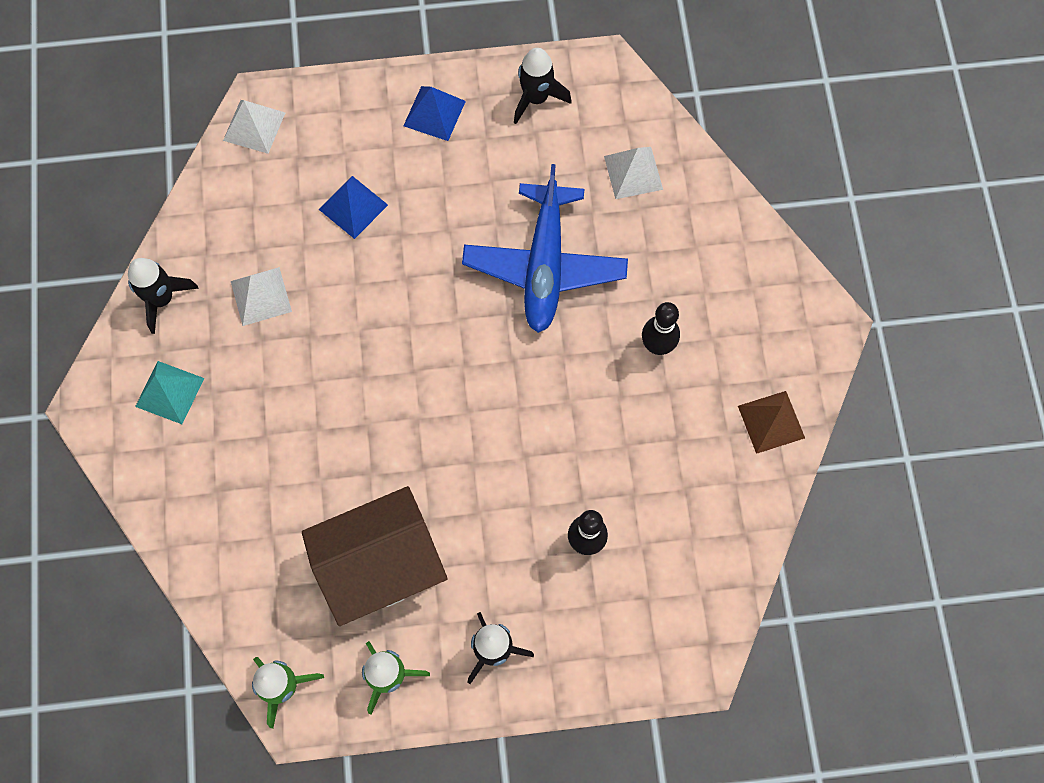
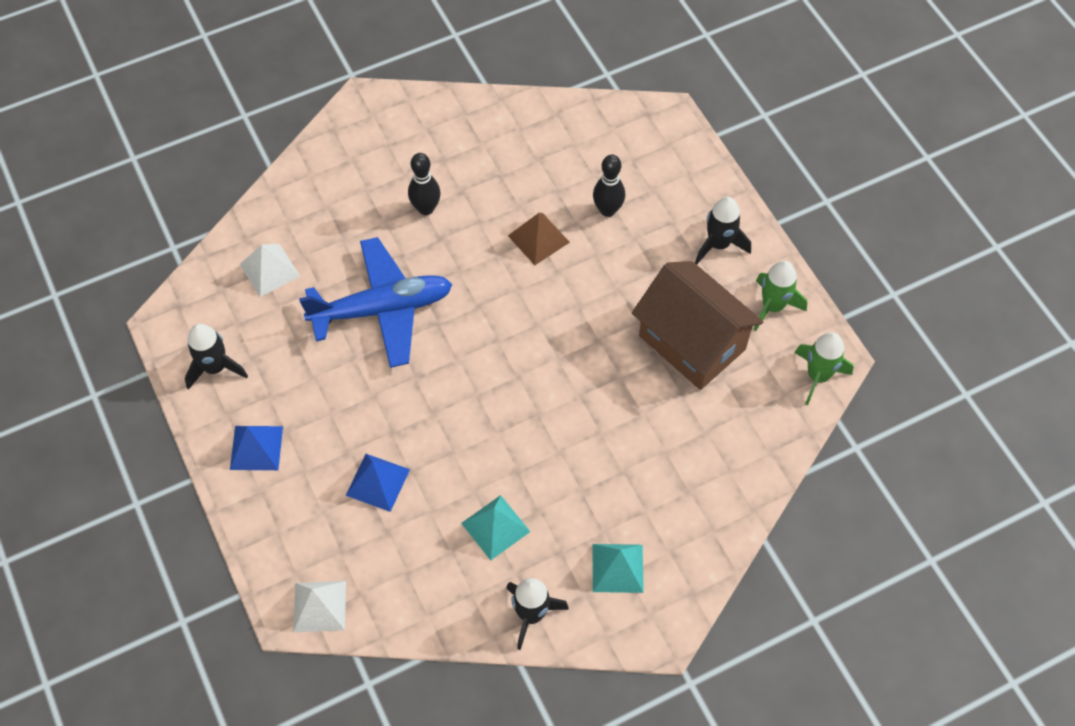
camera: 110 degrees left, 10 degrees down
(261, 296) = (495, 527): white pyramid -> turquoise pyramid
(771, 421) = (460, 119): brown pyramid -> brown pyramid (538, 239)

